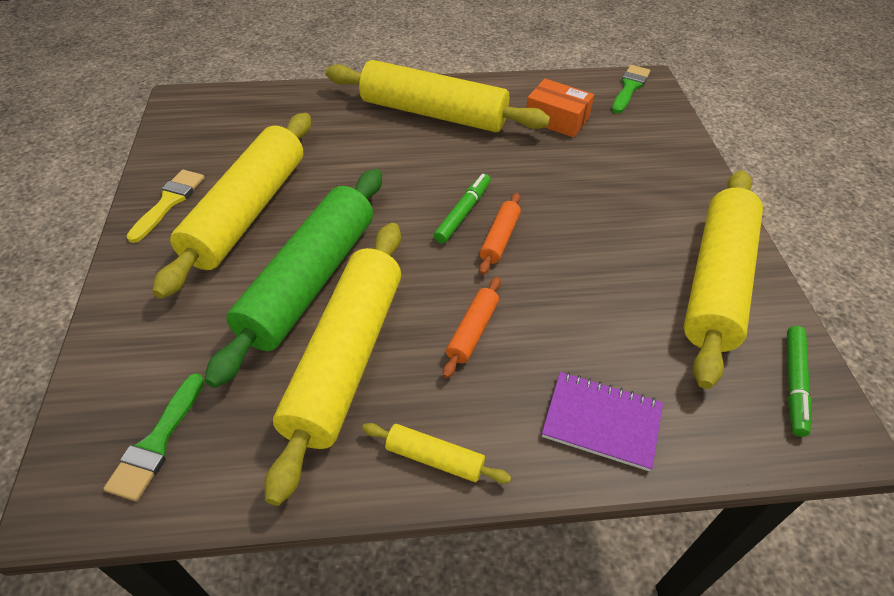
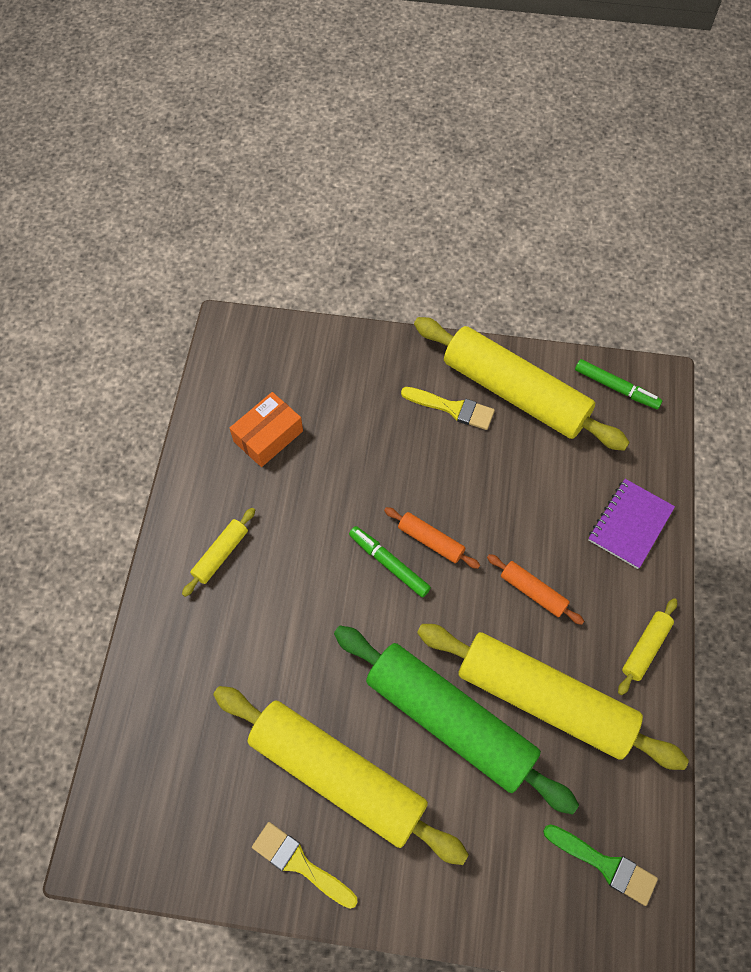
camera: 75 degrees left, 15 degrees up
(433, 113) = (221, 554): yellow rolling pin -> yellow rolling pin, size x0.42
(629, 87) = (235, 350): green brush -> none
(662, 233) = (452, 408): none -> yellow brush

